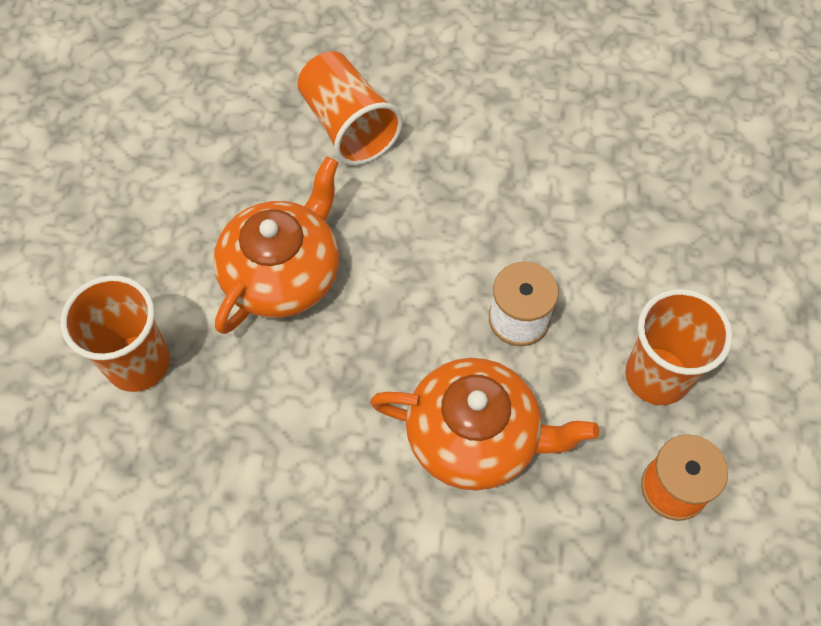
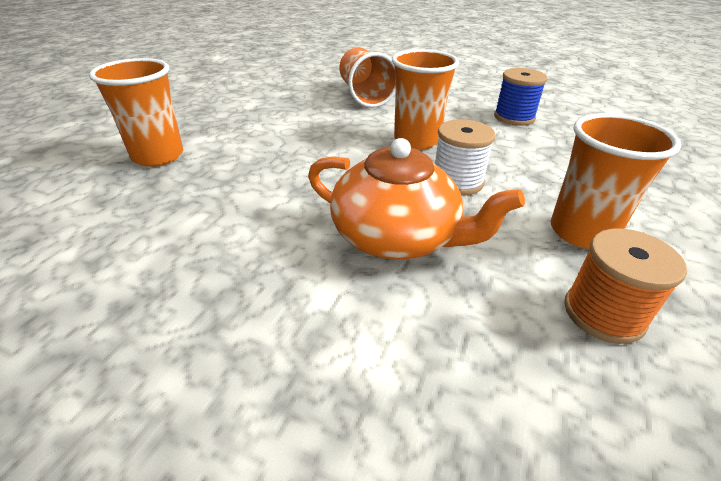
camera: 15 degrees right, 25 degrees down
(283, 272) = (288, 137): orange teapot -> none
(452, 237) = (416, 140): none -> orange cup
(569, 140) = (514, 117): none -> blue spool

